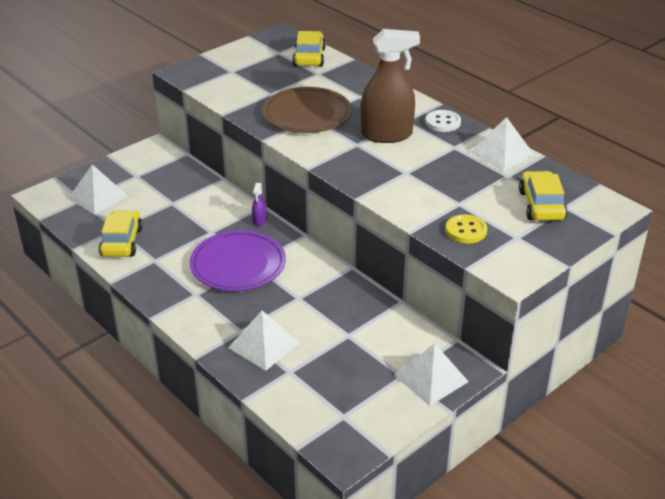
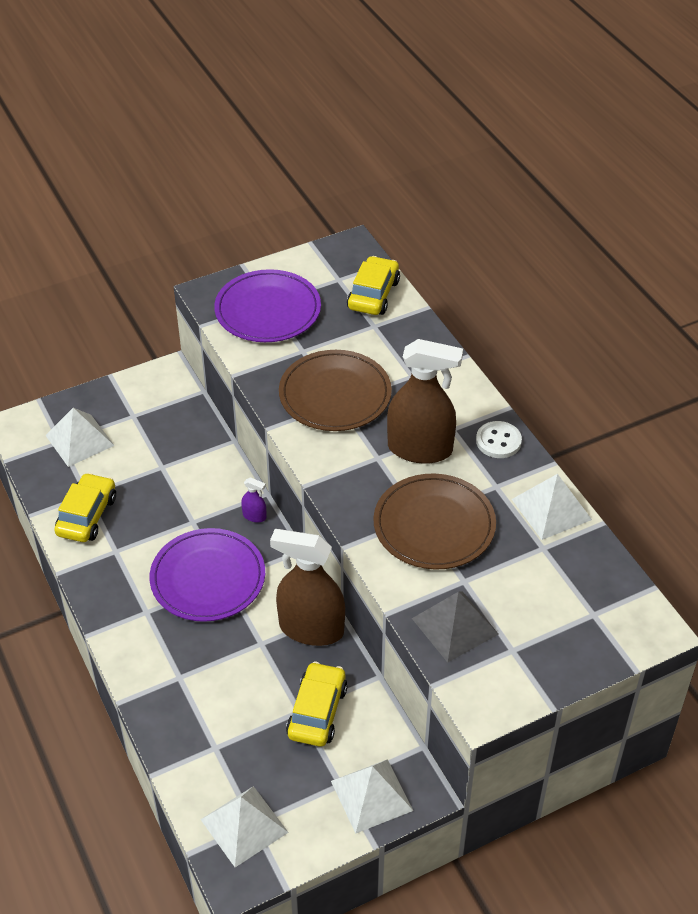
camera: 15 degrees right, 10 degrees up
(232, 75) = (268, 310): none -> purple plate
(259, 221) = (254, 516): purple spray bottle -> purple spray bottle turned 90 degrees counterclockwise
(264, 345) = (199, 703): white pyramid -> white pyramid (244, 826)
(335, 282) = (311, 629): none -> brown spray bottle
(419, 175) = (434, 525): none -> brown plate
(466, 230) = (455, 626): yellow button -> grey pyramid
(541, 205) = (564, 605): yellow car -> yellow car (317, 712)

